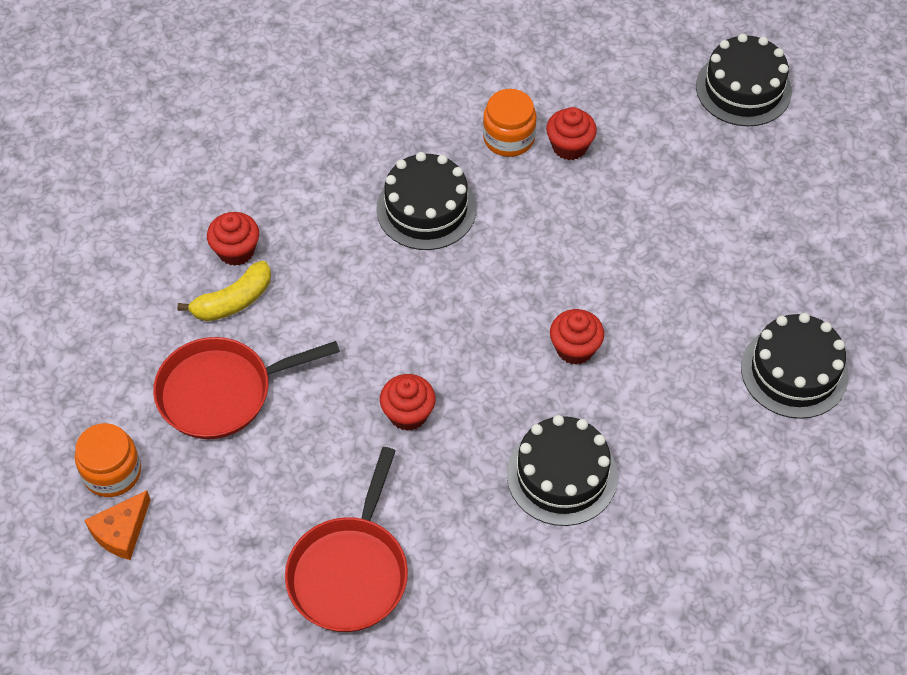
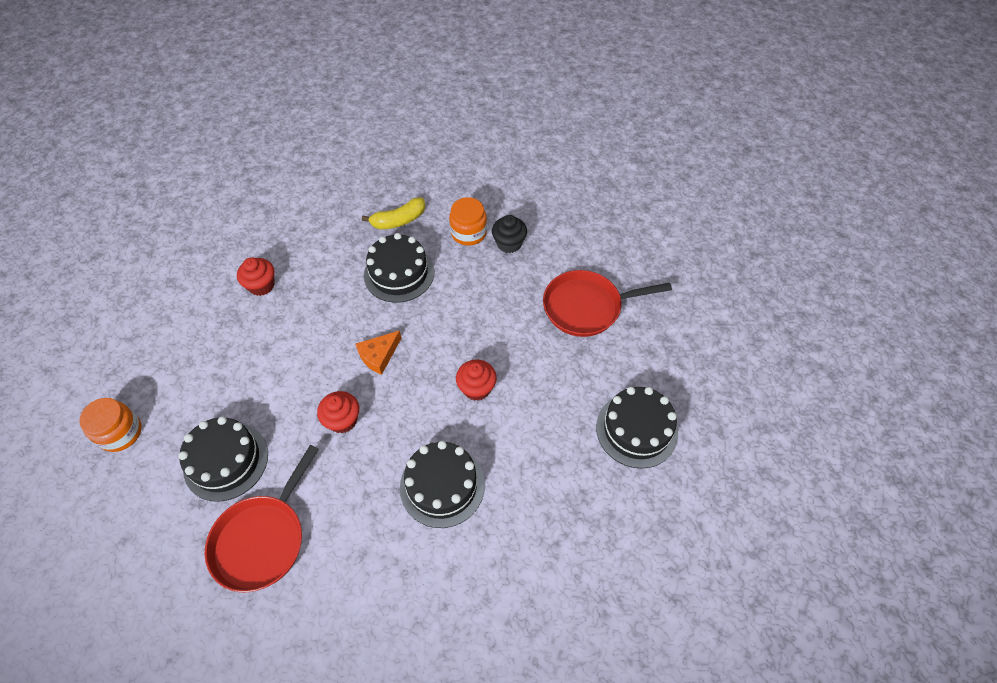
camera: 10 degrees right, 0 degrees up
(121, 531) = (110, 479): orange cheese -> orange cheese (379, 355)
(222, 392) = (217, 384): red pan -> red pan (586, 307)
(233, 301) = (247, 320): yellow banana -> yellow banana (399, 220)
(569, 146) = (509, 243): red cupcake -> black cupcake
(743, 89) = (639, 219): black cake -> black cake (226, 461)

